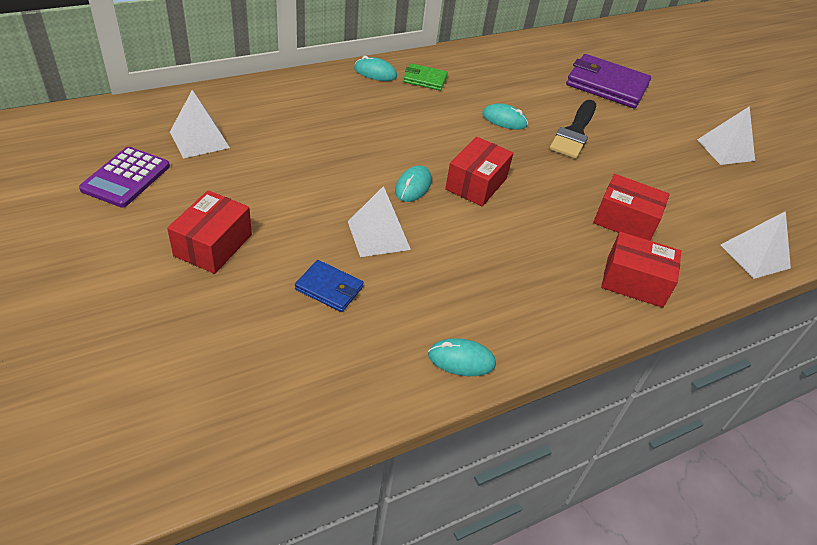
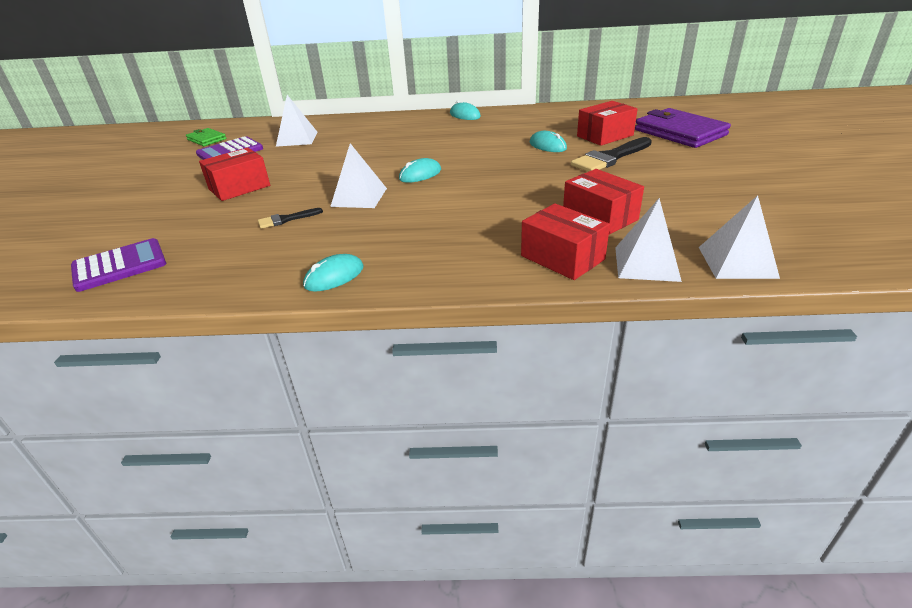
camera: 35 degrees right, 10 degrees down
(197, 413) = (119, 266): none -> purple calculator
(329, 288) = (286, 219): blue wallet -> black brush
(425, 79) = (502, 120): green wallet -> green wallet (206, 139)
(461, 360) = (334, 277): turquoise mouse -> turquoise mouse turned 75 degrees counterclockwise
(476, 184) = (476, 178): red box -> red box (605, 136)
(725, 150) = (782, 182): white pyramid -> white pyramid (646, 263)

